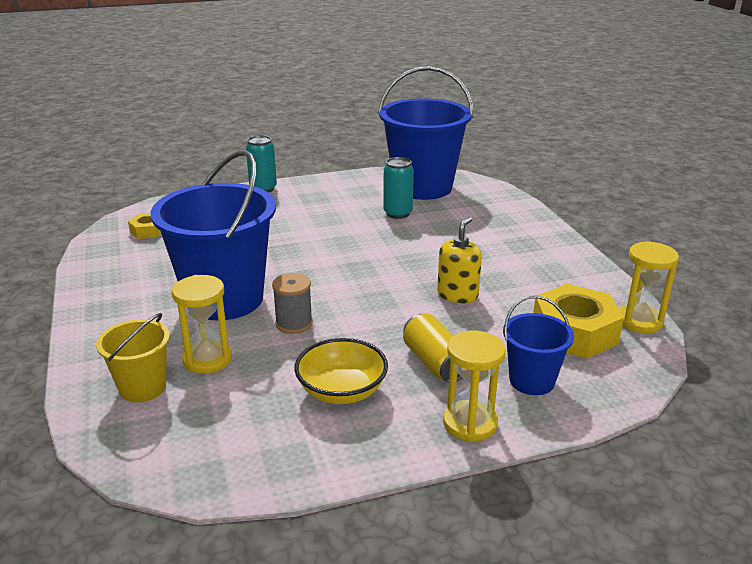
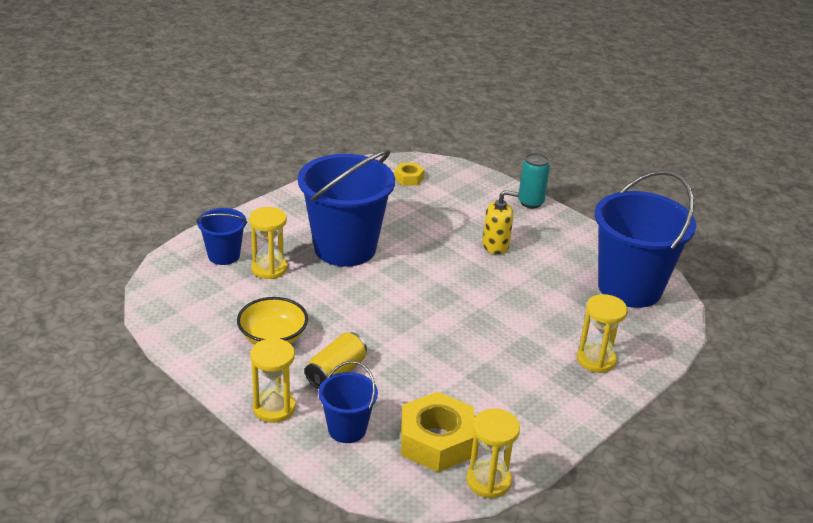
camera: 60 degrees right, 5 degrees up
(142, 388) = (224, 255): yellow bucket -> blue bucket
(294, 323) = (338, 290): grey spool -> none
(397, 213) = (559, 288): turquoise can -> none
(457, 295) = (444, 360): yellow soap dispenser -> yellow soap dispenser (495, 245)
(504, 227) = (596, 360): none -> yellow hourglass

